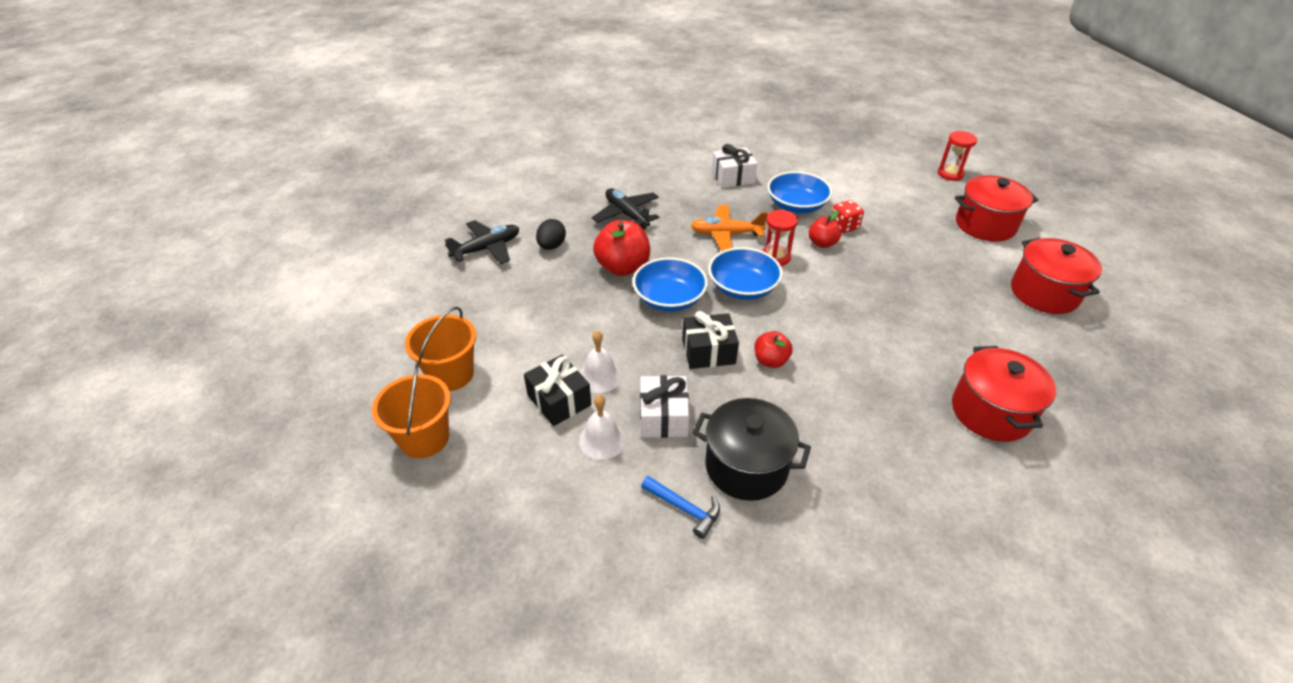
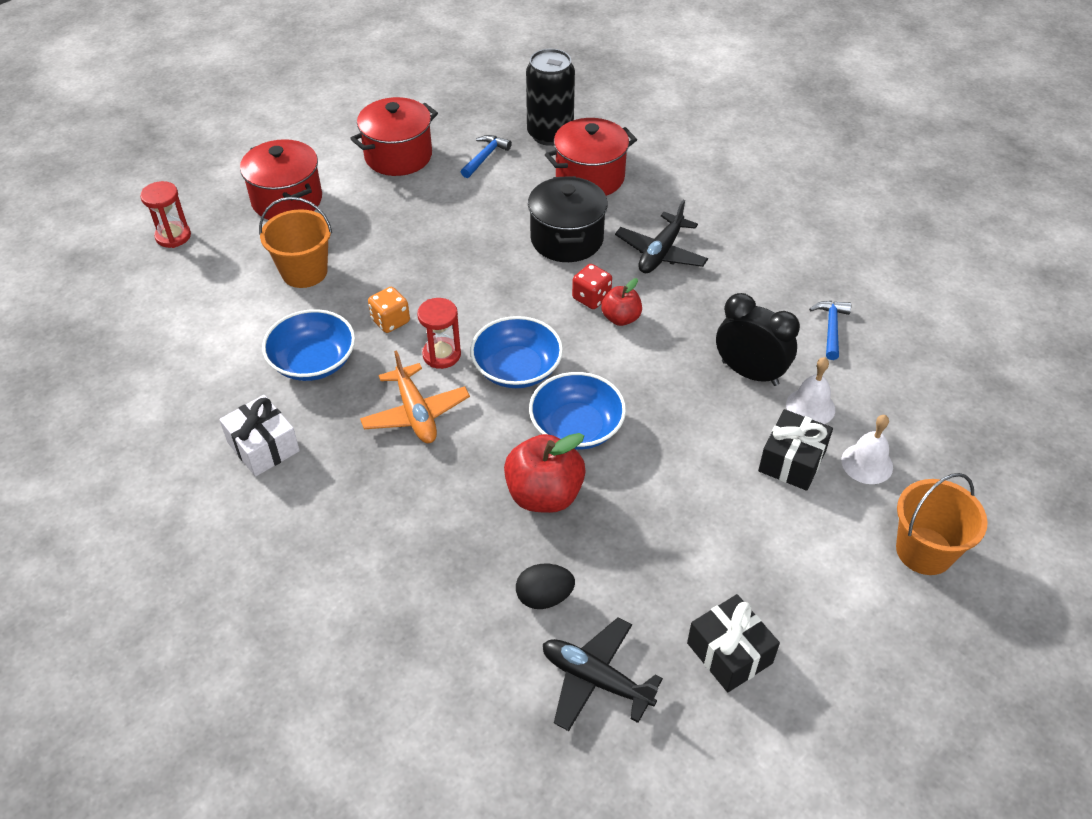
camera: 115 degrees left, 5 degrees up
(451, 374) = (834, 579): orange bucket -> orange bucket (304, 272)
(600, 376) = (737, 441): white bell -> white bell (867, 463)
(626, 214) = (420, 539): black plane -> black plane (661, 253)
(663, 417) = (750, 373): white gift -> black clock
(708, 351) = (640, 367): black gift -> black gift (729, 653)
(746, 466) = (759, 303): black pot -> black pot (567, 239)
(822, 243) = (390, 321): red apple -> orange dice
(844, 226) = (343, 309): red dice -> red dice (591, 298)
(1037, 347) = (485, 157): none -> blue hammer
(1079, 407) = (550, 134): none -> black can

